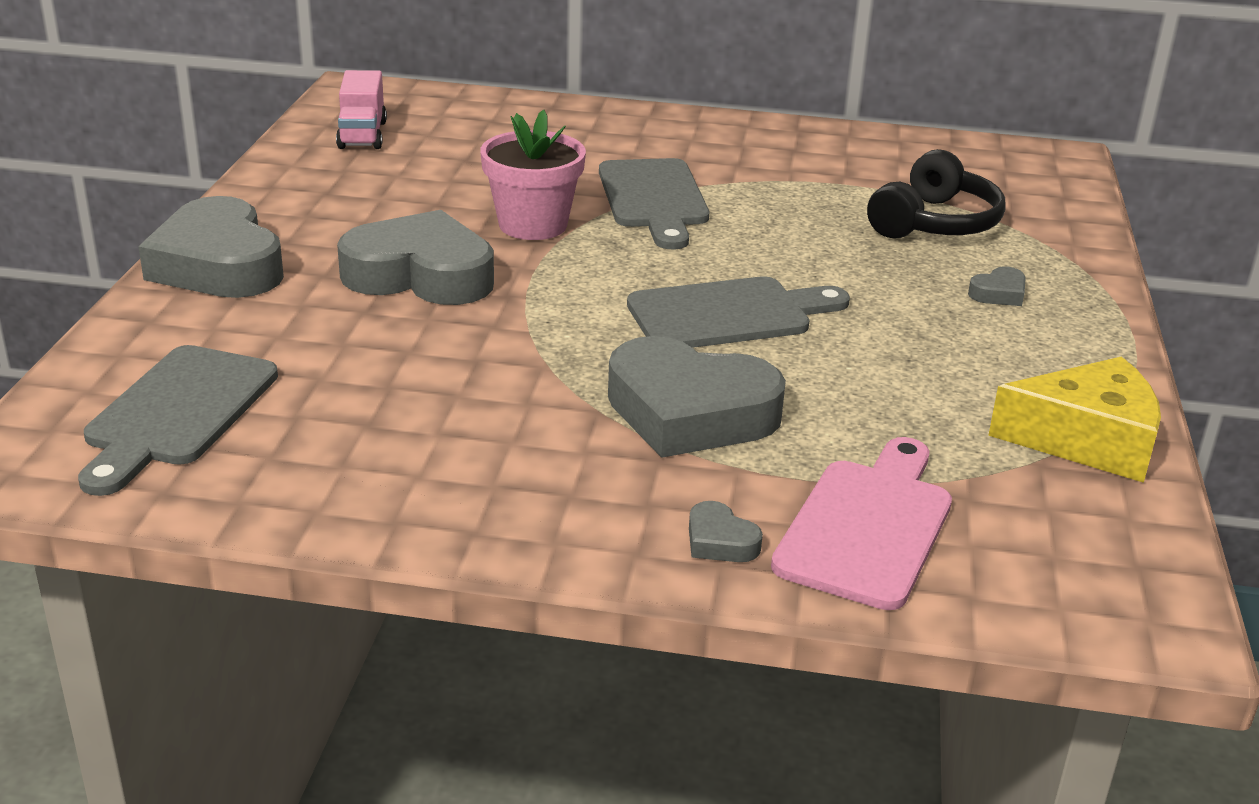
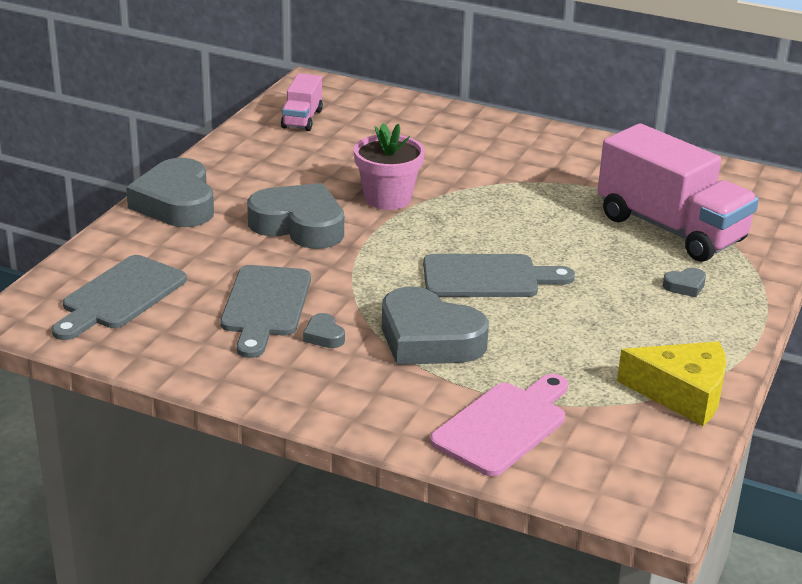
camera: 15 degrees right, 0 degrees up
(653, 199) = (479, 188): grey cutting board -> grey cutting board (265, 306)
(720, 541) = (407, 420): grey heart -> grey heart (324, 336)
(935, 223) = (670, 229): black headphones -> pink truck

